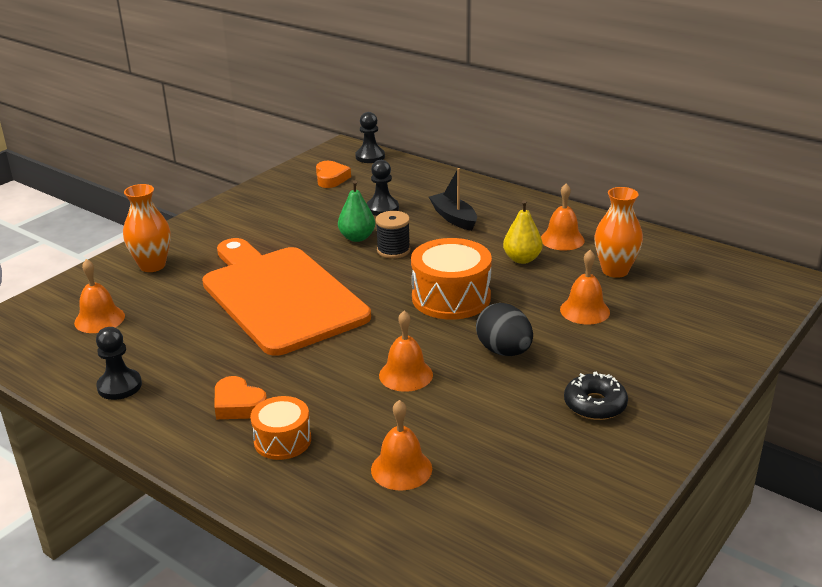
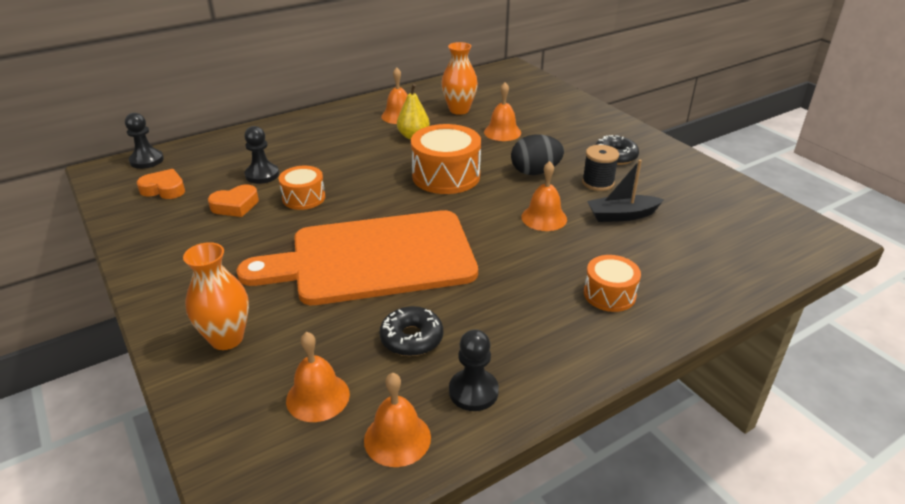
camera: 70 degrees left, 5 degrees up
(176, 342) = (411, 338): none -> black donut
(238, 405) = (546, 311): orange heart -> orange heart (235, 205)
(357, 238) = (304, 198): green pear -> orange drum
(393, 250) = (346, 185): black spool -> black spool (598, 183)
(401, 469) = (663, 244): orange bell -> orange bell (397, 438)
(454, 218) = (319, 147): black boat -> black boat (622, 215)

